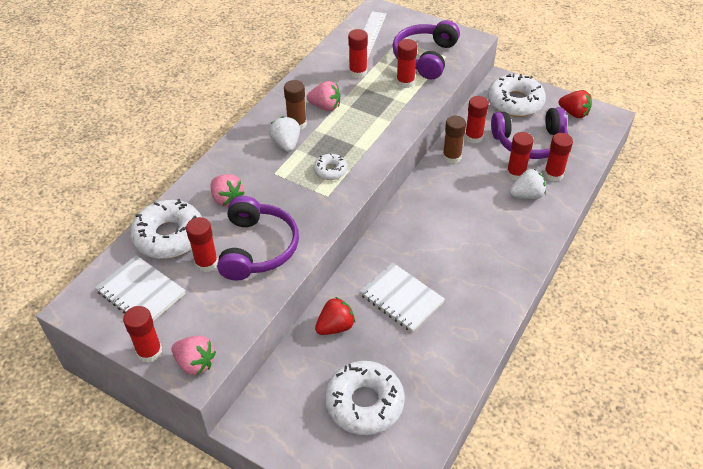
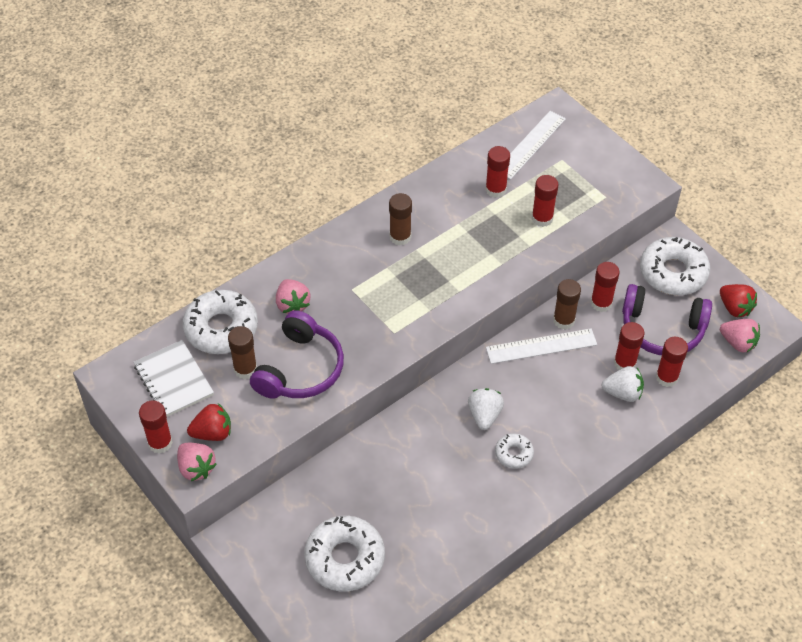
camera: 20 degrees right, 5 degrees up
(206, 263) = (245, 369): red glue stick -> brown glue stick
(286, 144) = (378, 258): white strawberry -> white strawberry (484, 415)
(325, 107) = (440, 224): pink strawberry -> pink strawberry (738, 343)
(330, 170) = (410, 304): white donut -> white donut (514, 454)
(335, 327) = (351, 473): red strawberry -> red strawberry (212, 433)
(401, 298) = (430, 465): white notebook -> none
(425, 57) = (581, 192): purple headphones -> none
(444, 180) = (541, 346): none -> white ruler

